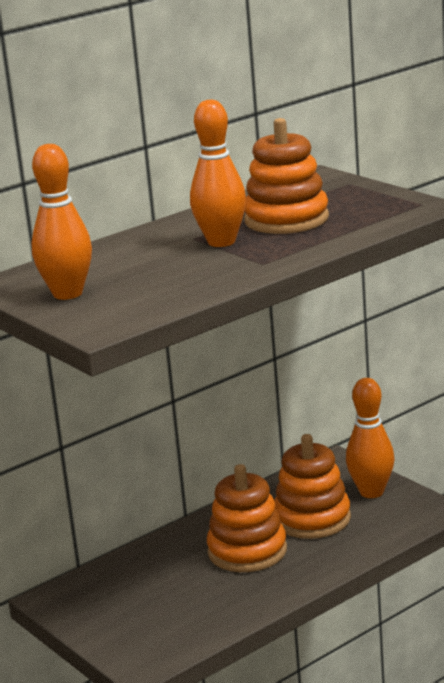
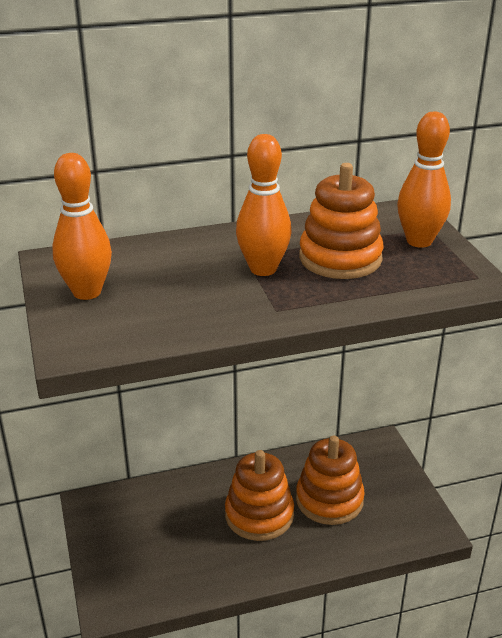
camera: 20 degrees right, 10 degrees up
(371, 492) = (393, 489): orange bowling pin -> orange bowling pin (419, 241)

